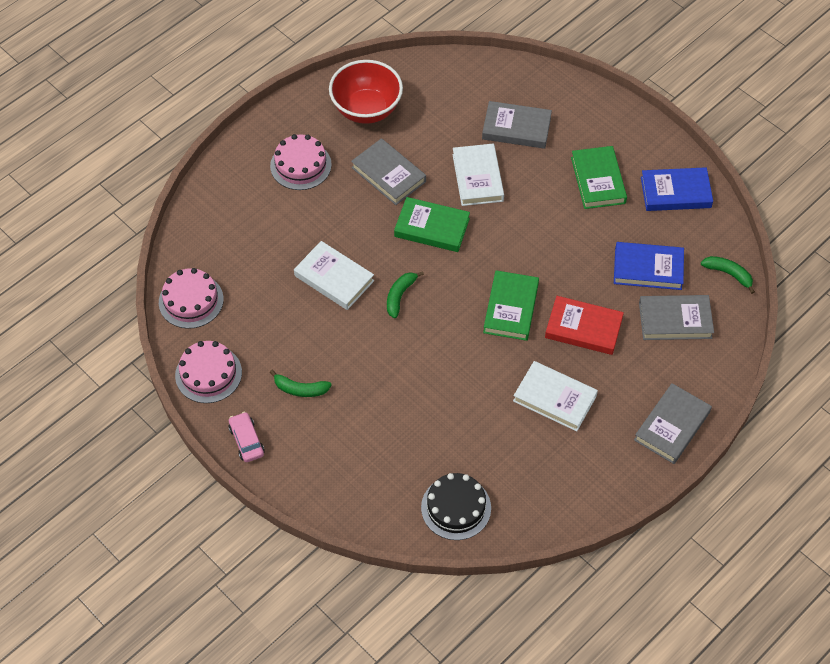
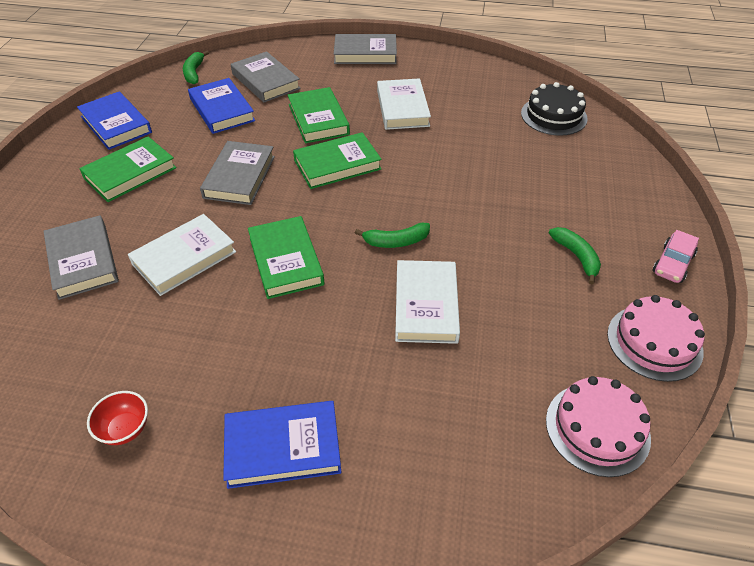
camera: 125 degrees left, 10 degrees down
(300, 165) = (283, 447): pink cake -> blue book
(366, 109) = (125, 429): red bowl -> red bowl, size x0.46
(388, 174) = (233, 339): grey book -> grey book (239, 177)
(583, 328) = (318, 119): red book -> green book

